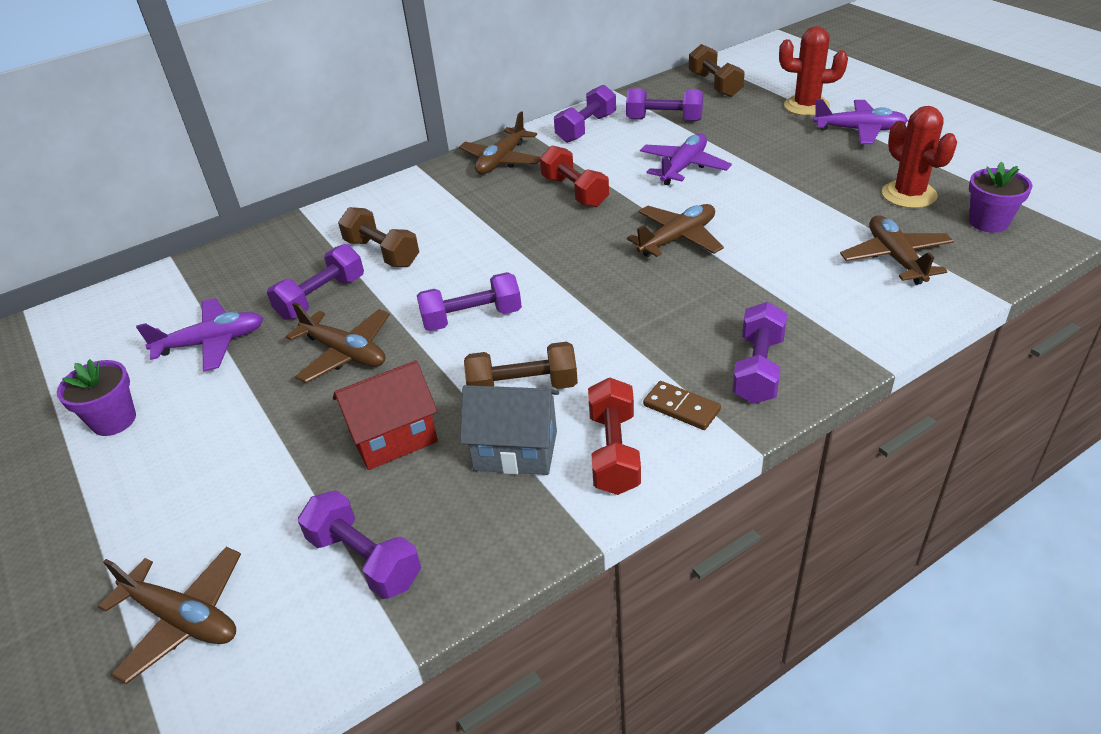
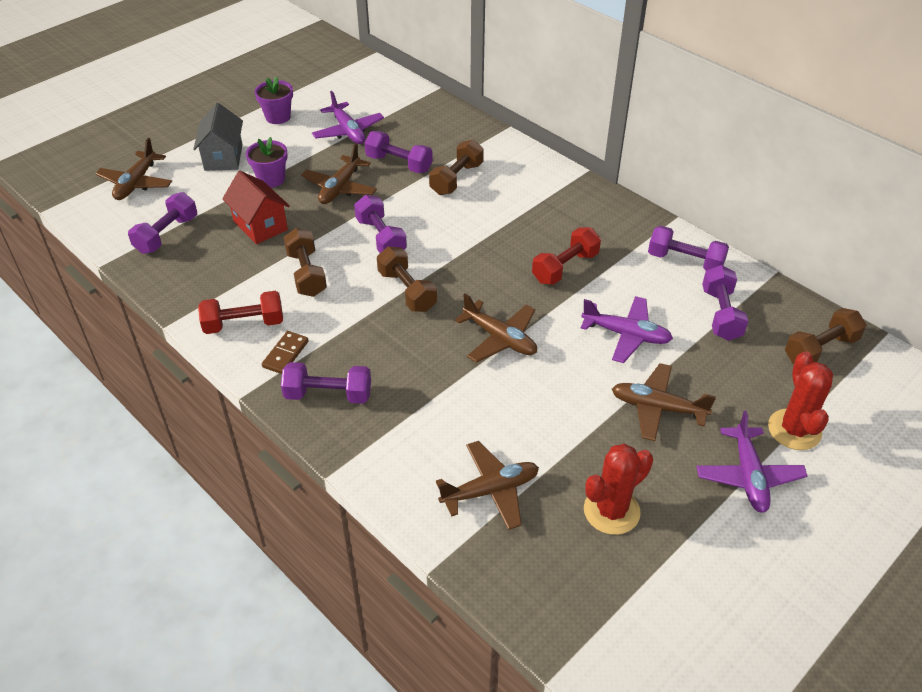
camera: 75 degrees right, 5 degrees up
(501, 160) = (608, 216): brown plane -> brown plane (657, 408)
(515, 450) = (247, 279): grey house -> grey house (223, 157)
(582, 300) = (407, 291): none -> brown dumbbell
(988, 222) = (569, 576): purple flower pot -> purple flower pot (271, 179)

